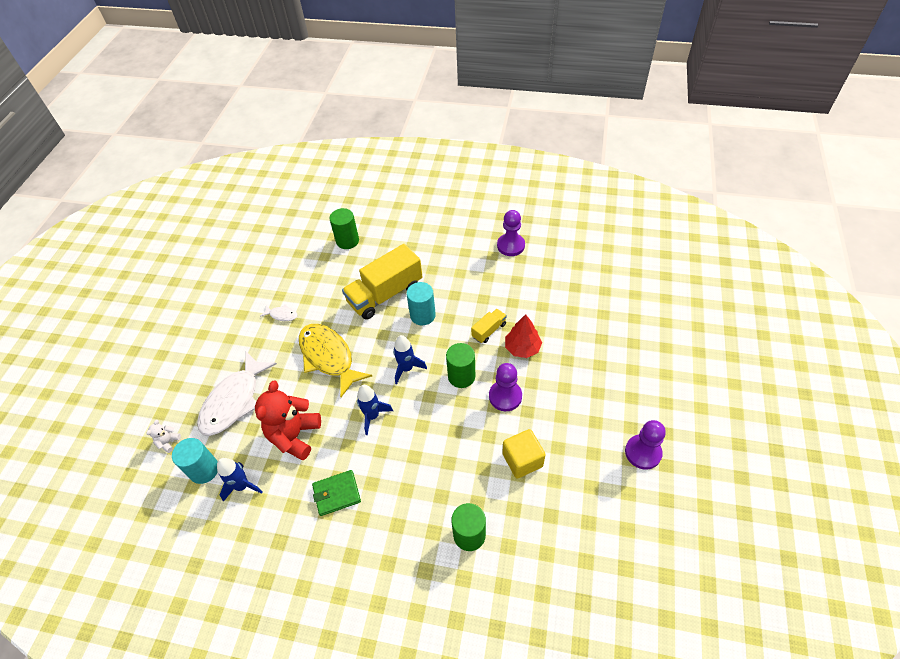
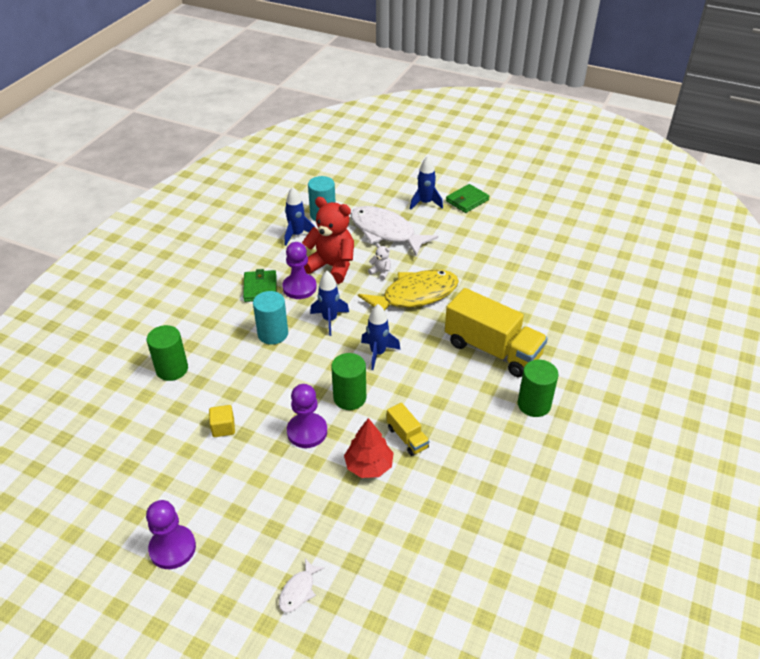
camera: 100 degrees right, 10 degrees down
(168, 442) = (359, 196): white teddy bear -> white teddy bear (381, 272)
(178, 342) = (467, 200): none -> green wallet
(182, 377) = (425, 203): none -> blue rocket
(282, 315) = (483, 266): white fish -> white fish (298, 591)
(347, 241) = (591, 327): green cylinder -> green cylinder (534, 404)
(385, 294) = (492, 350): yellow truck -> yellow truck turned 150 degrees clockwise
(422, 315) = (450, 378): turquoise cylinder -> turquoise cylinder (273, 334)
(510, 245) = (556, 499): purple pawn -> purple pawn (299, 287)
(522, 460) = (223, 428): yellow cube -> yellow cube, size x0.62

